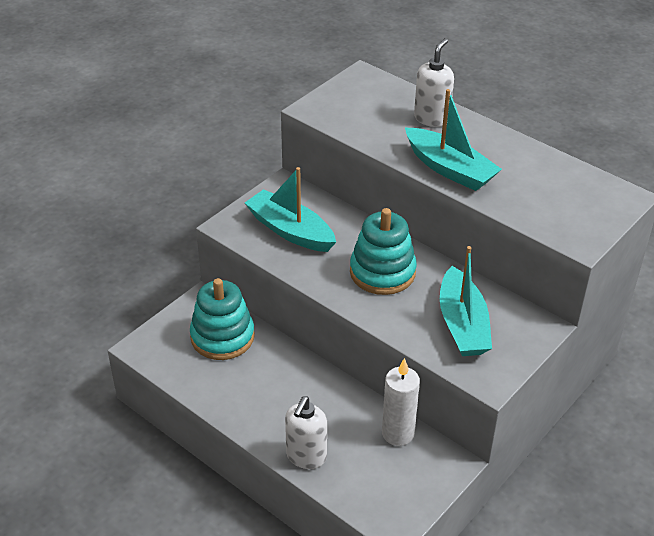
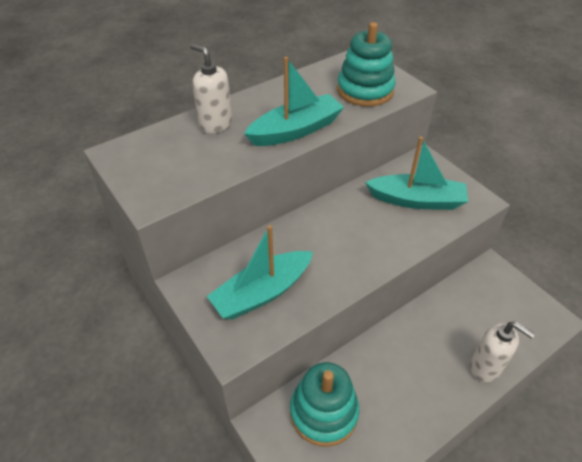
camera: 75 degrees left, 5 degrees up
(382, 272) = (343, 235): turquoise stacking toy -> turquoise stacking toy (365, 90)
(398, 433) = (461, 294): white candle -> none

